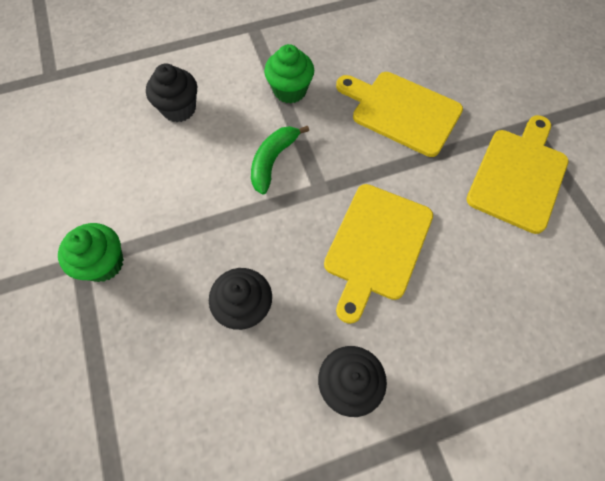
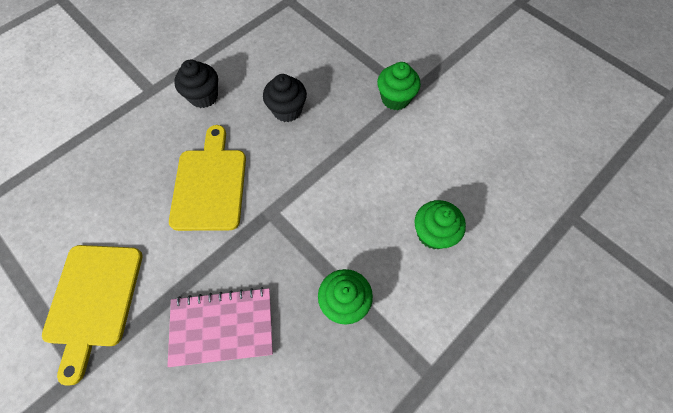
camera: 155 degrees right, 0 degrees up
(179, 109) = (433, 233): black cupcake -> green cupcake
(273, 161) = (322, 219): green banana -> none
(401, 111) = (222, 327): yellow cutting board -> pink notebook

